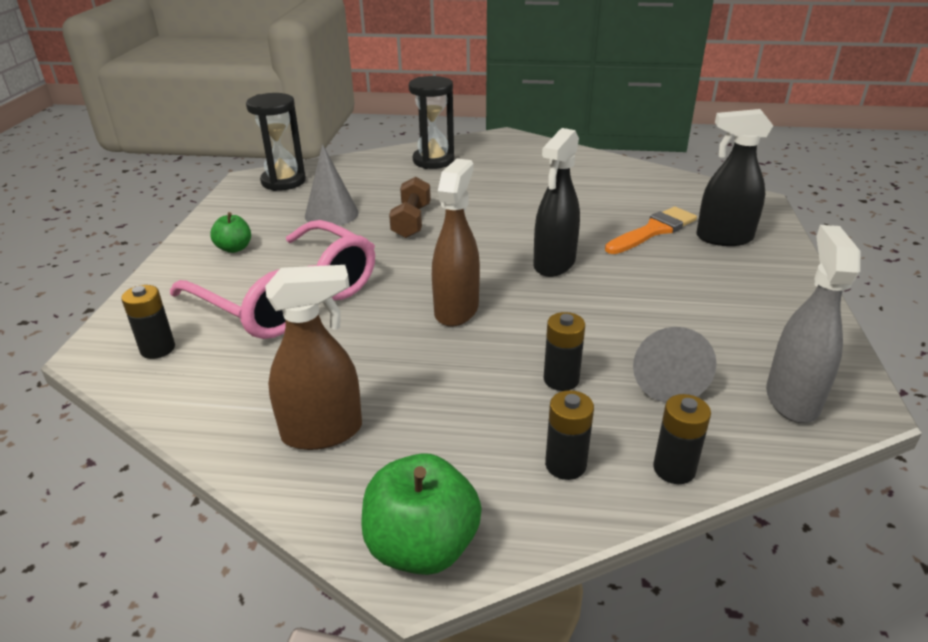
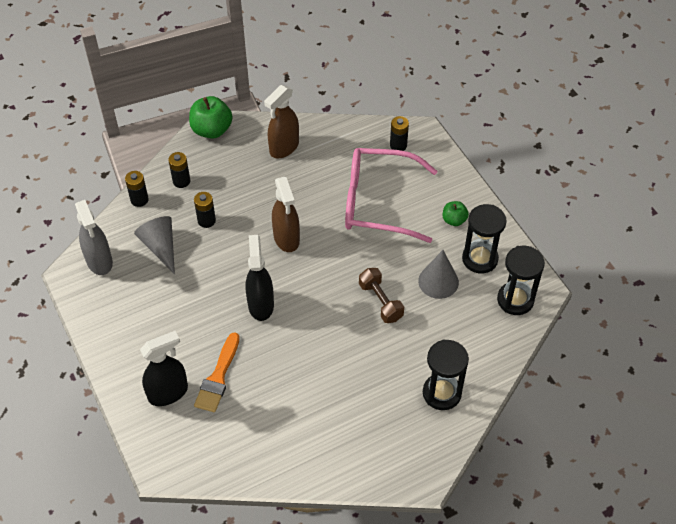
camera: 145 degrees right, 20 degrees up
(264, 213) = (480, 259): none -> black hourglass

